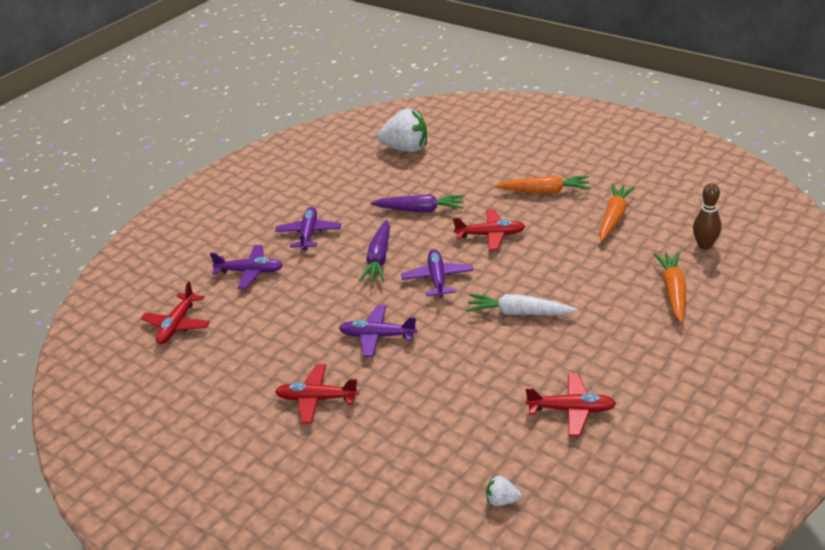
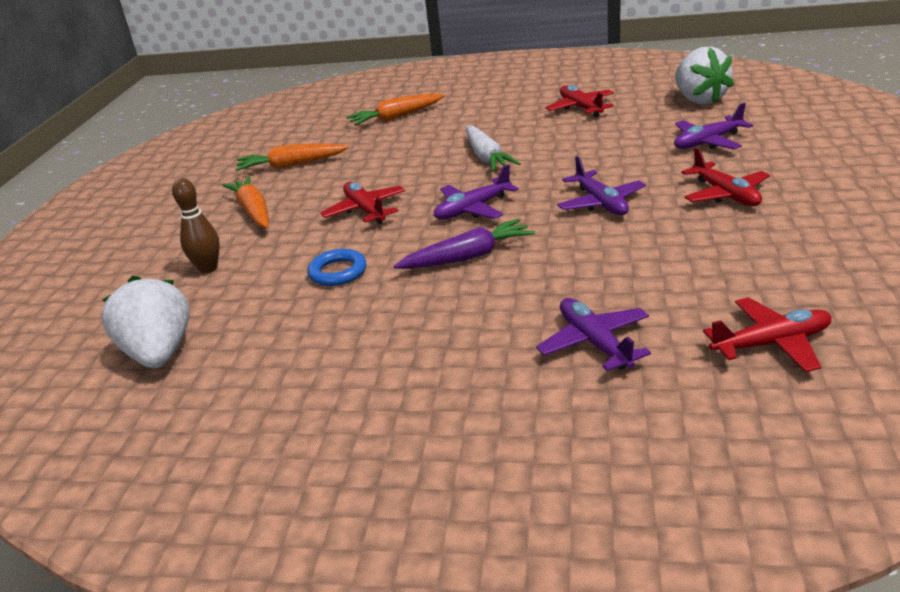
camera: 120 degrees left, 5 degrees down
(309, 234) = (458, 336): purple plane -> purple plane (707, 142)
(420, 210) = (338, 272): purple carrot -> blue ring
(502, 500) = (699, 100): white strawberry -> white strawberry, size x2.26
(705, 245) = (317, 124): brown bowling pin -> brown bowling pin (208, 268)

